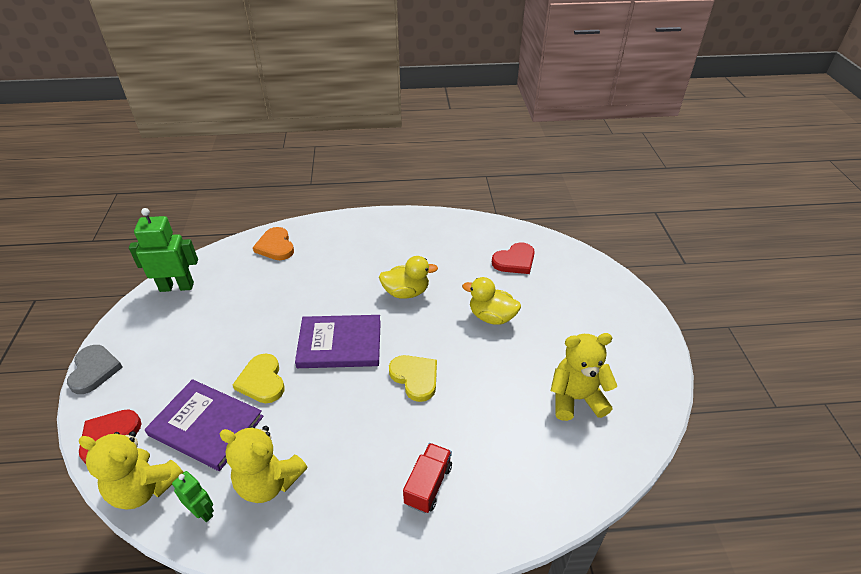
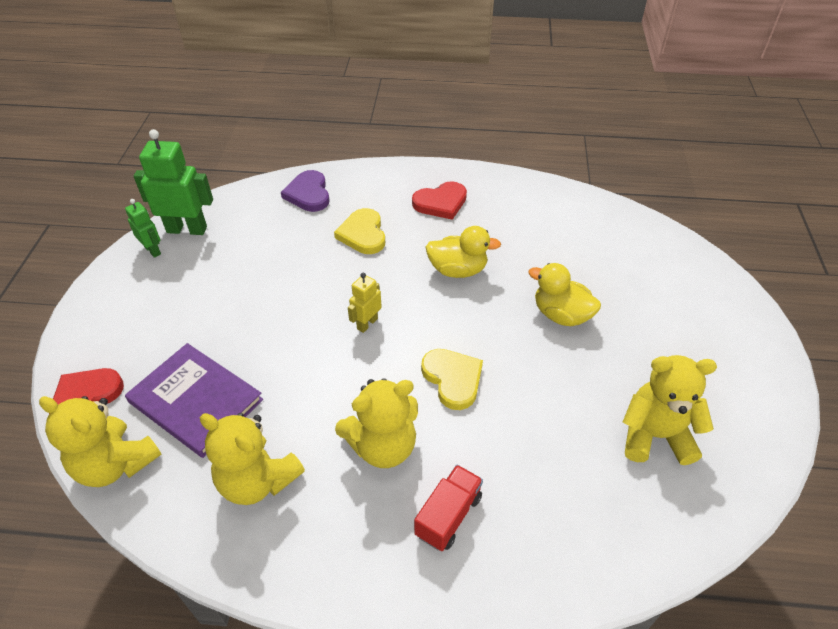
camera: 10 degrees right, 5 degrees up
(94, 370) = (81, 317): grey heart -> none
(203, 511) = (177, 503): green robot -> green robot (153, 250)
(262, 381) = (268, 356): yellow heart -> yellow heart (363, 234)
(275, 246) = (308, 194): orange heart -> purple heart
(340, 344) = (367, 323): purple book -> yellow robot
(367, 438) = (383, 446): none -> yellow teddy bear
(515, 261) = (602, 247): red heart -> red heart (441, 203)

